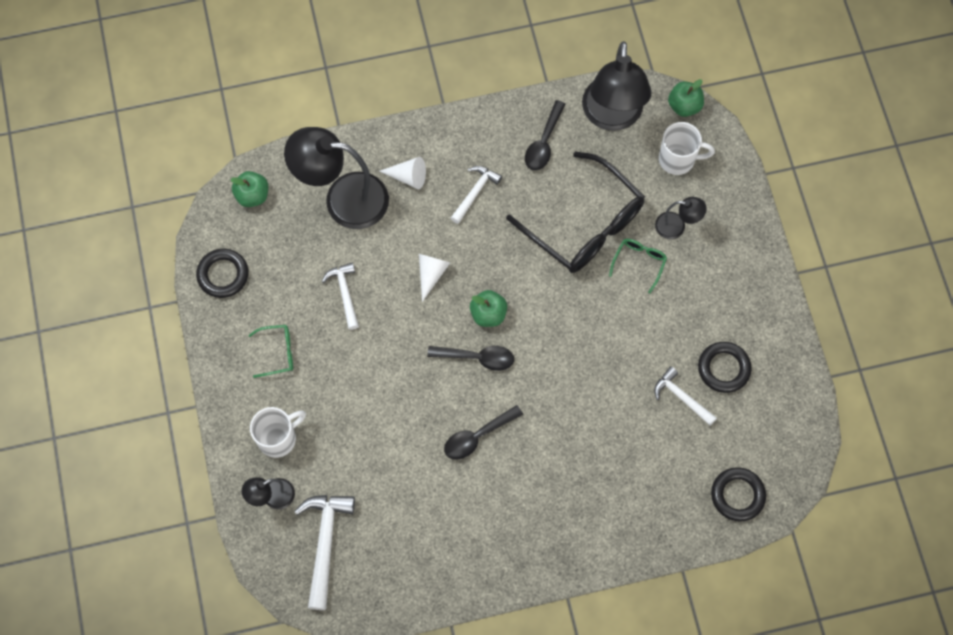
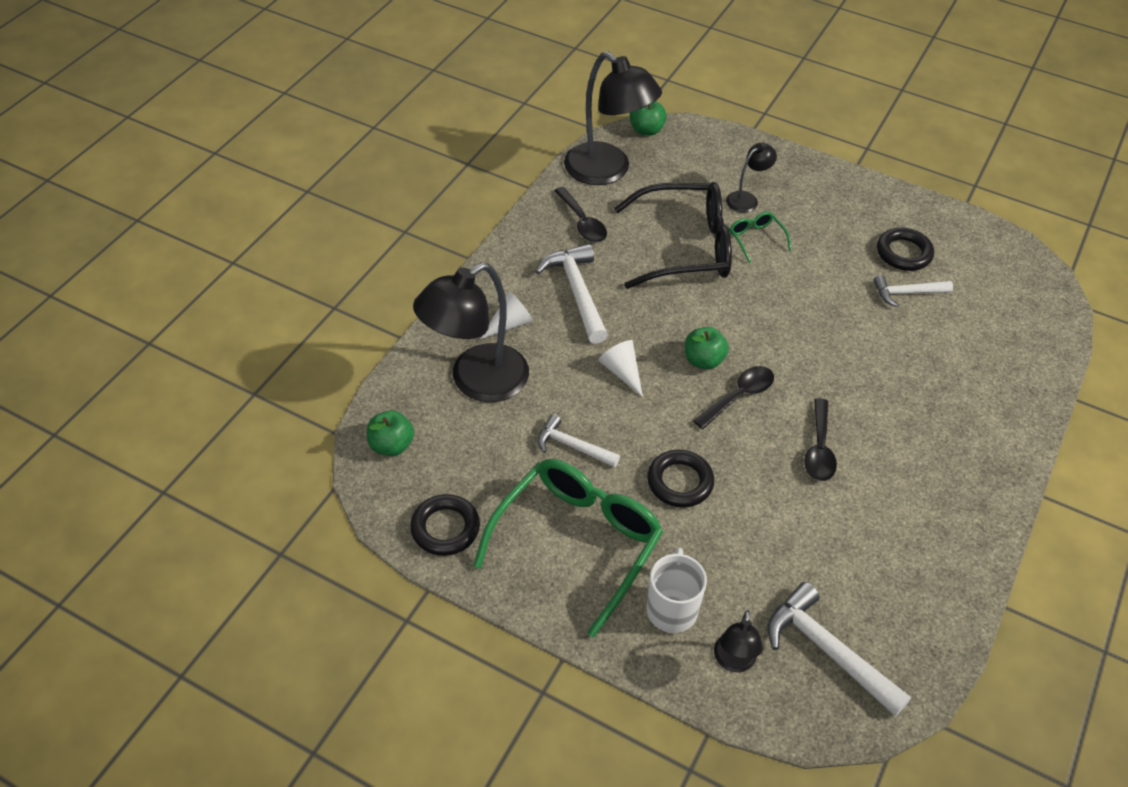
camera: 50 degrees left, 20 degrees down
(278, 352) = (577, 542): green glasses -> green glasses, size x2.33
(475, 192) = (577, 292): white hammer -> white hammer, size x1.60
(678, 159) = (688, 161): white mug -> none
(737, 495) = (1031, 318): black ring -> black ring (680, 482)

